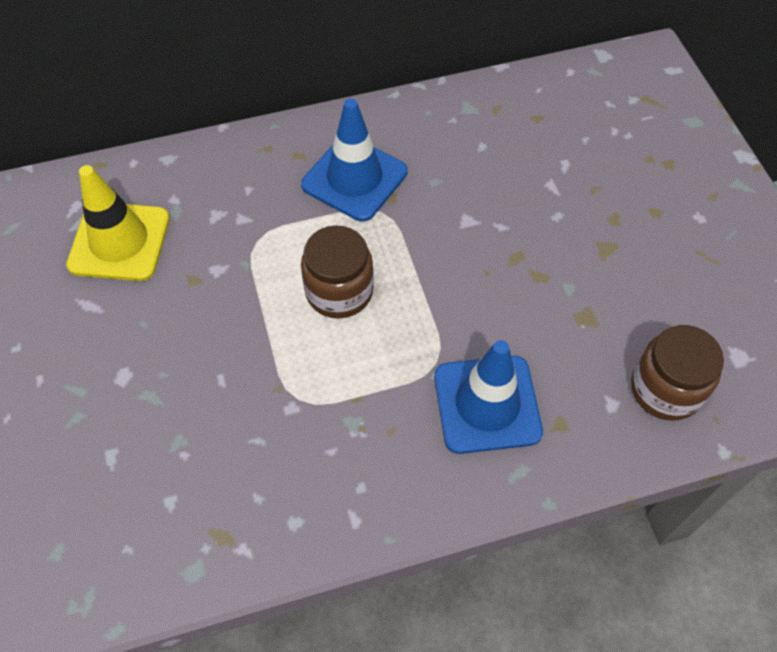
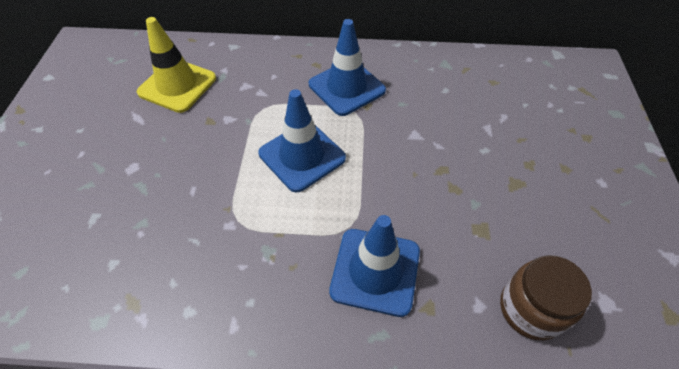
camera: 20 degrees right, 5 degrees down
(339, 291) = (302, 156): brown jar -> blue traffic cone

